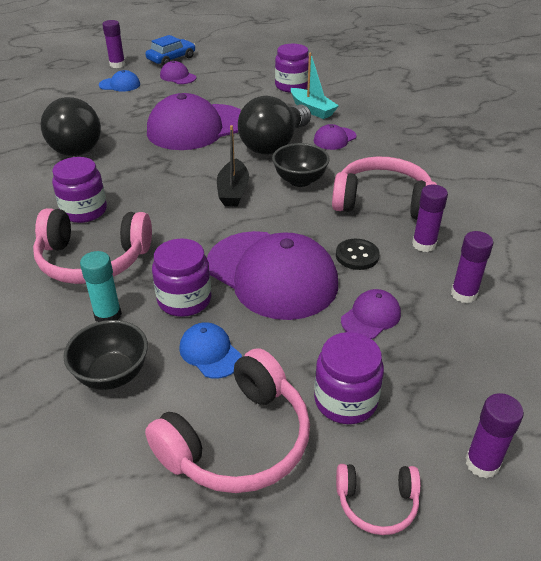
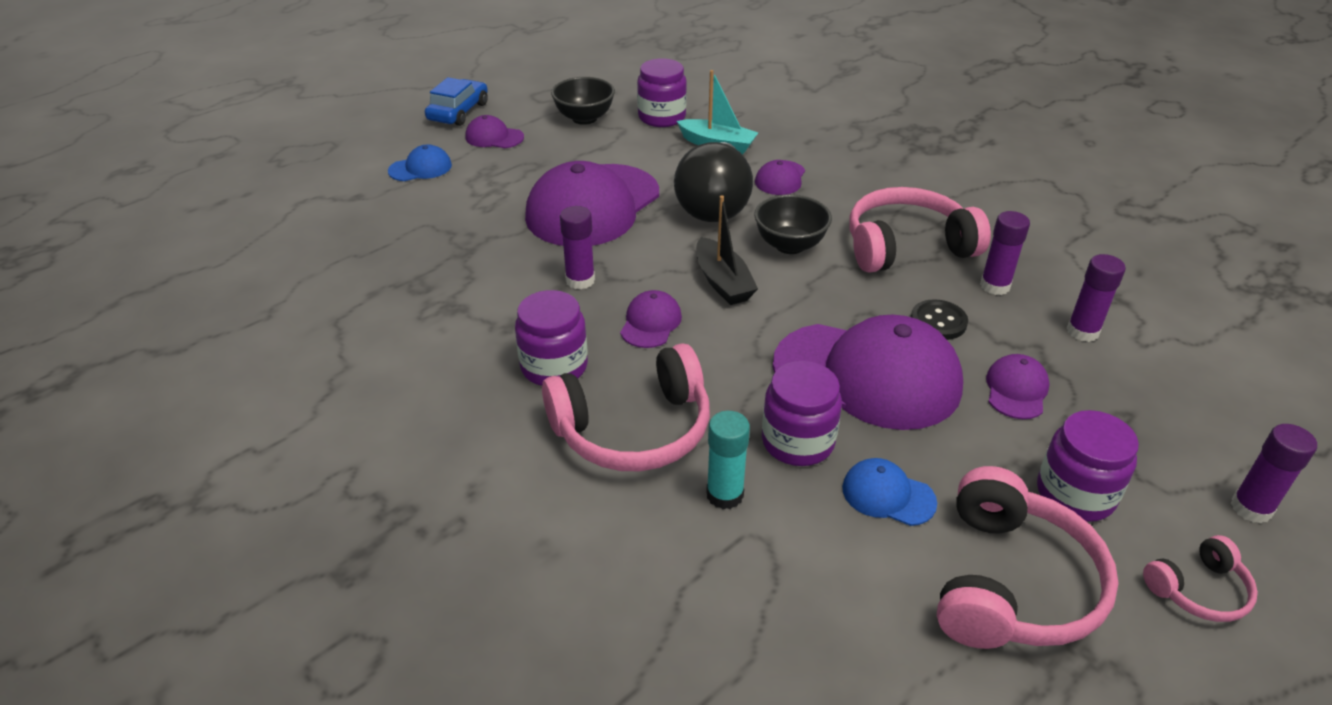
camera: 25 degrees left, 0 degrees up
(78, 144) = (449, 273): black light bulb -> none
(112, 374) = (803, 565): black bowl -> black bowl (584, 118)
(117, 65) = (386, 138): purple glue stick -> purple glue stick (580, 280)
(164, 202) = (651, 323): none -> purple cap

